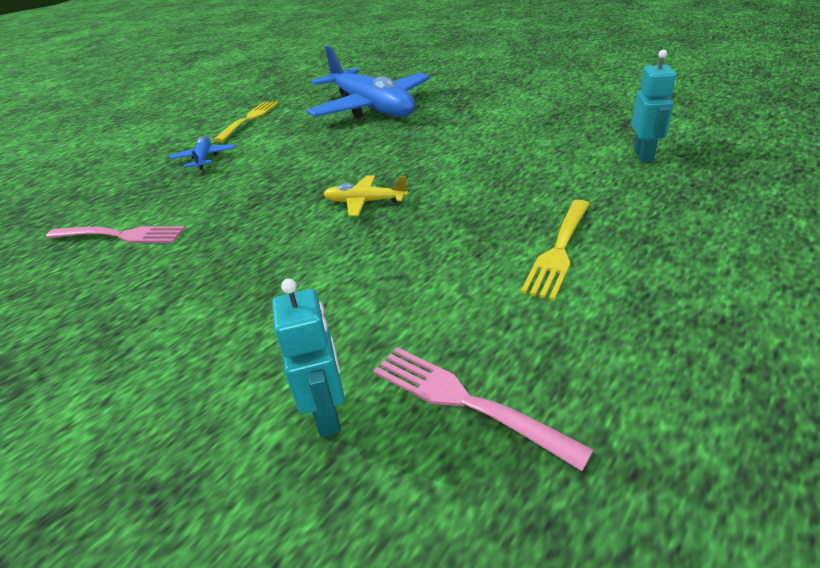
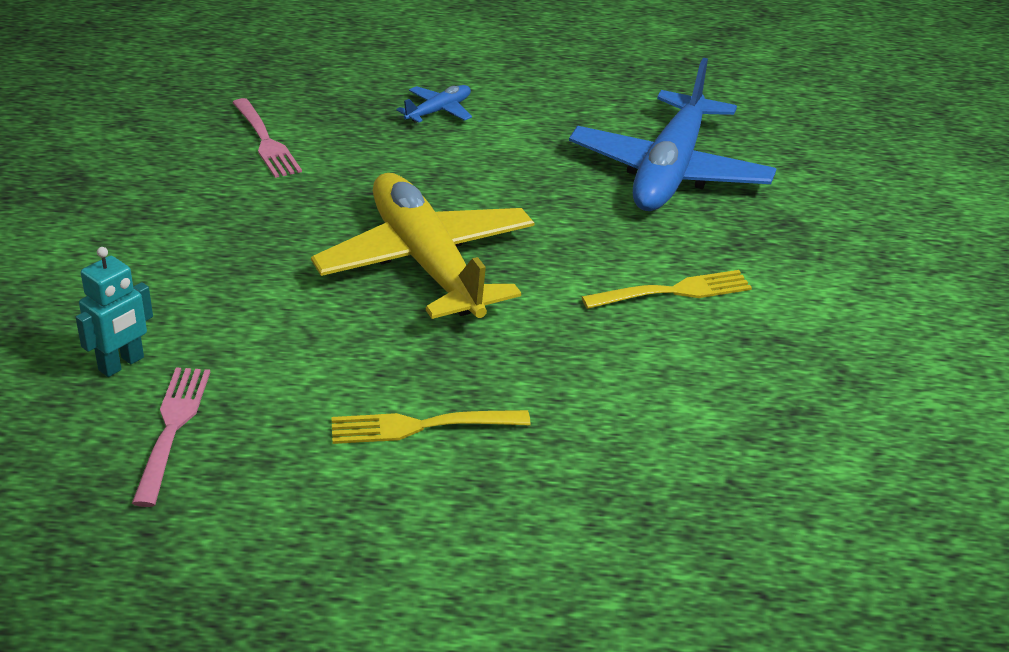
camera: 50 degrees right, 0 degrees up
(249, 119) = (556, 93): yellow fork -> yellow fork (672, 292)
(365, 202) = (426, 263): yellow plane -> yellow plane, size x2.39
(644, 155) = (702, 446): turquoise robot -> none

